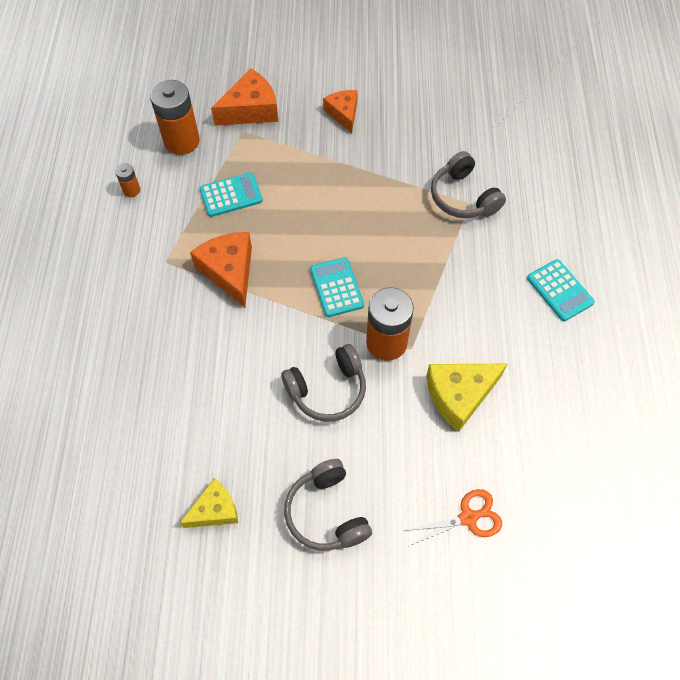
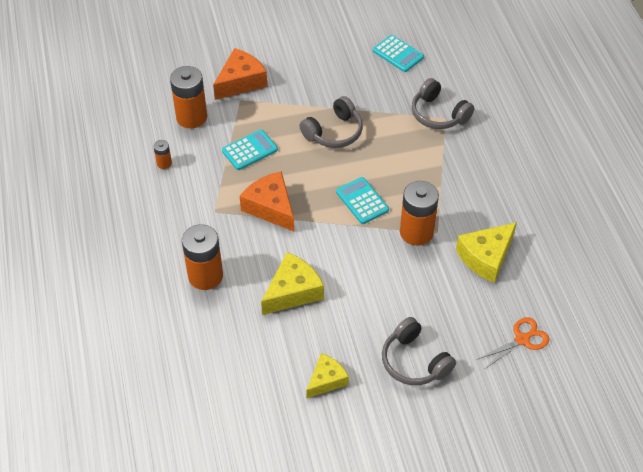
camera: 15 degrees left, 10 degrees down
(126, 340) = (205, 276): none -> orange battery
(217, 384) = (293, 291): none -> yellow cheese
(327, 390) = (382, 276): grey headphones -> grey headphones (334, 132)
(343, 113) = (319, 70): orange cheese -> none
(560, 290) = (536, 166): turquoise calculator -> turquoise calculator (398, 54)

